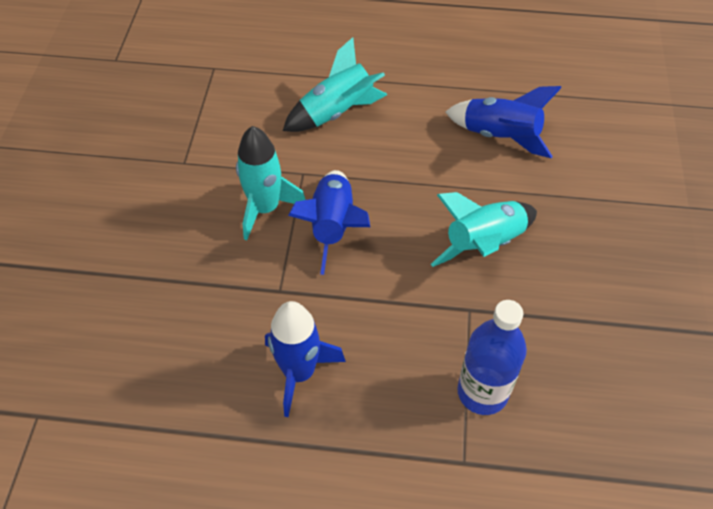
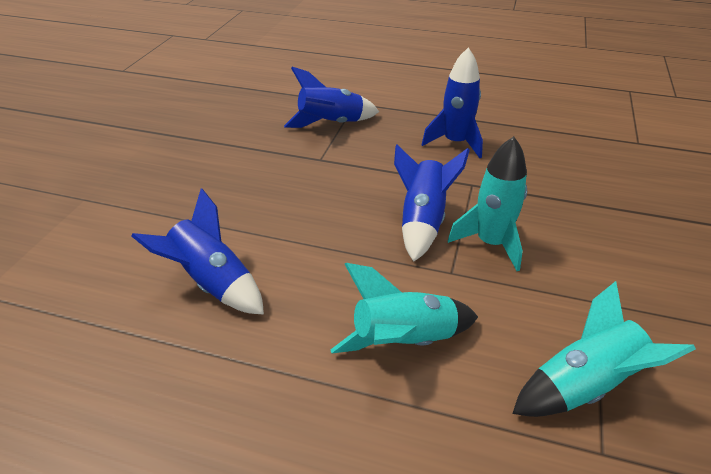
camera: 170 degrees left, 15 degrees down
(482, 392) = (331, 124): blue bottle -> blue rocket
(484, 244) = (287, 194): turquoise rocket -> turquoise rocket (584, 385)

